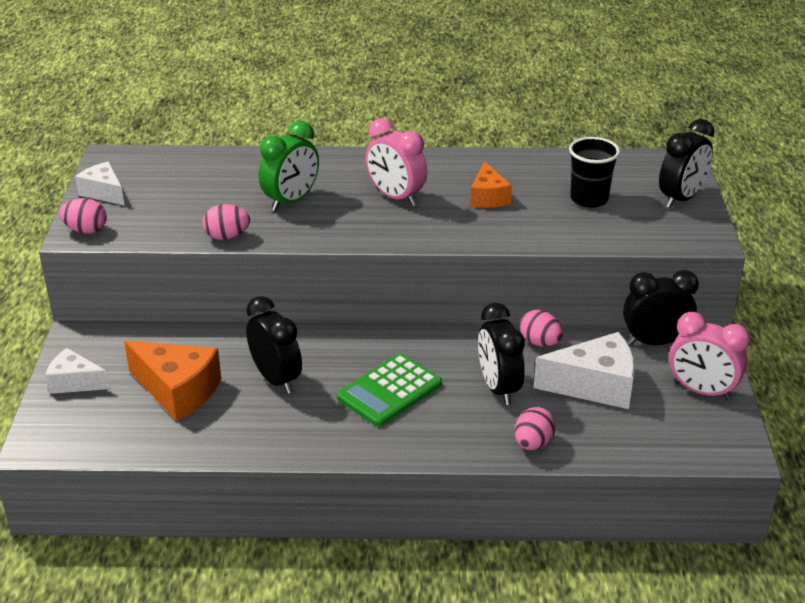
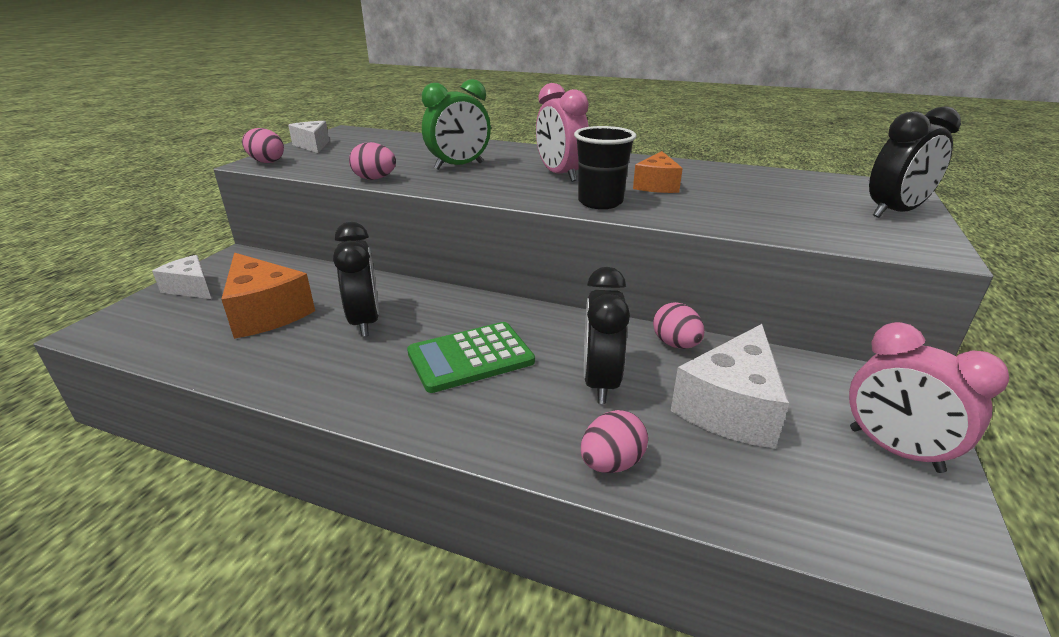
camera: 20 degrees right, 5 degrees down
(589, 199) = (774, 199): black cup -> black cup (600, 202)
(595, 386) = (730, 407): white cheese -> white cheese turned 105 degrees clockwise
(654, 342) = (829, 373): black clock -> none

